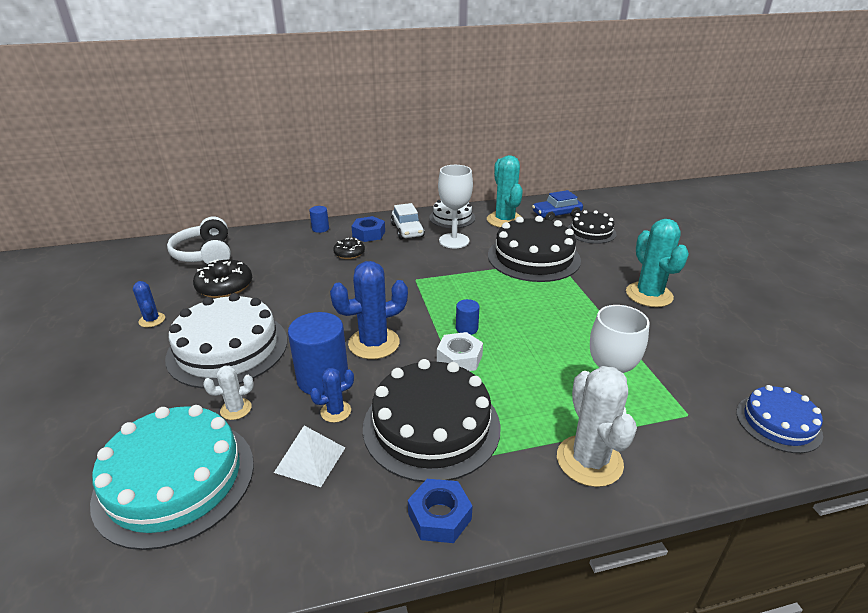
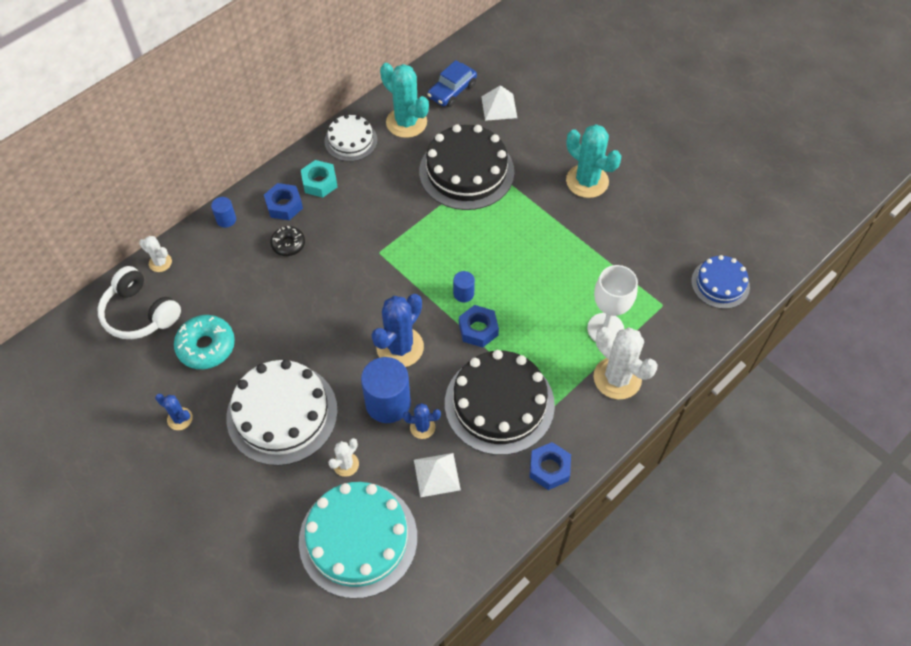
camera: 30 degrees left, 25 degrees up
(225, 286) = (206, 346): black donut -> turquoise donut
(251, 235) = (160, 262): none -> white cactus
(336, 411) = (422, 427): blue cactus -> blue cactus turned 60 degrees clockwise
(407, 230) = (319, 182): white car -> turquoise nut
(454, 241) = (377, 179): white goblet -> none
(459, 358) = (478, 329): white nut -> blue nut
(591, 232) = (499, 107): black cake -> white pyramid

